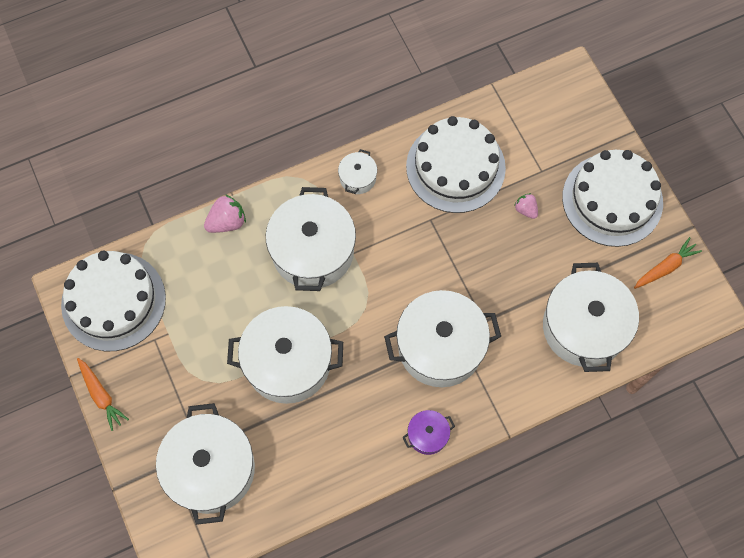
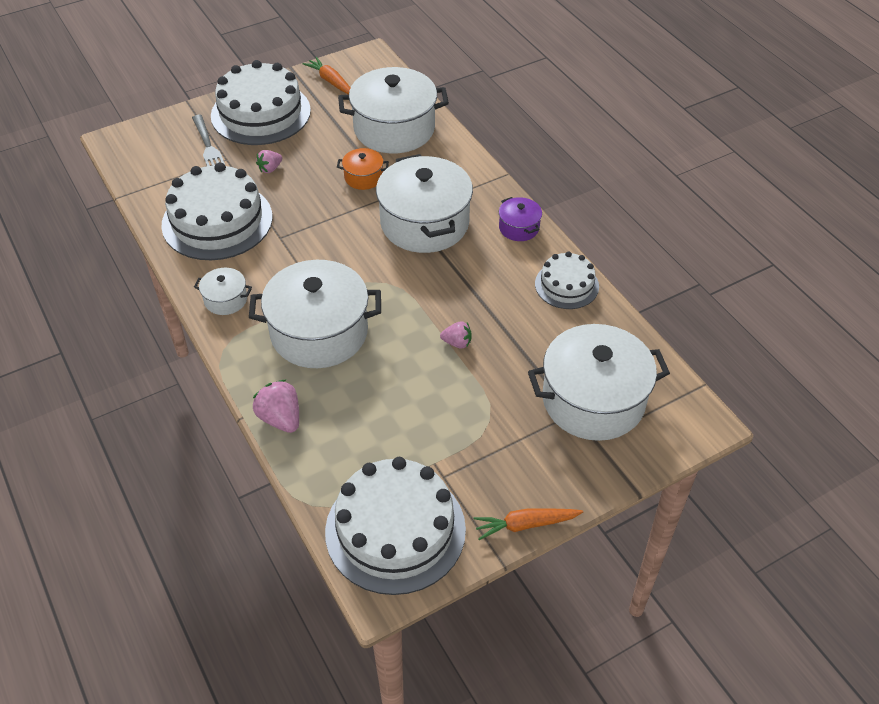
camera: 95 degrees left, 20 degrees down
(101, 395) = (525, 525): orange carrot -> orange carrot turned 150 degrees counterclockwise
(288, 362) = (457, 343): white pot -> pink strawberry
(347, 469) = (566, 285): none -> white cake
(509, 294) = (363, 177): none -> orange pot
(560, 154) = (208, 147): none -> grey fork

